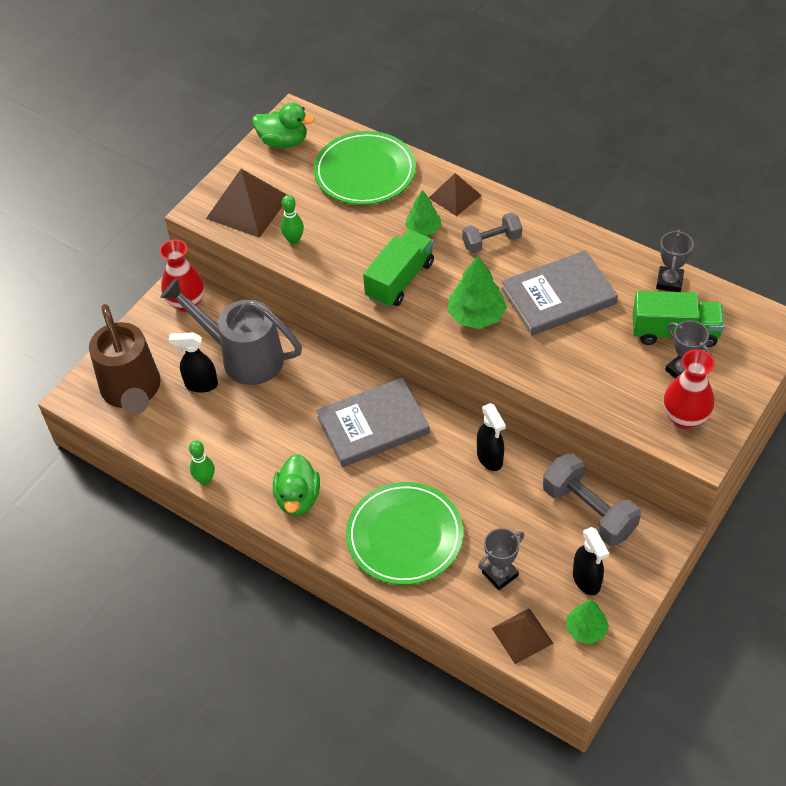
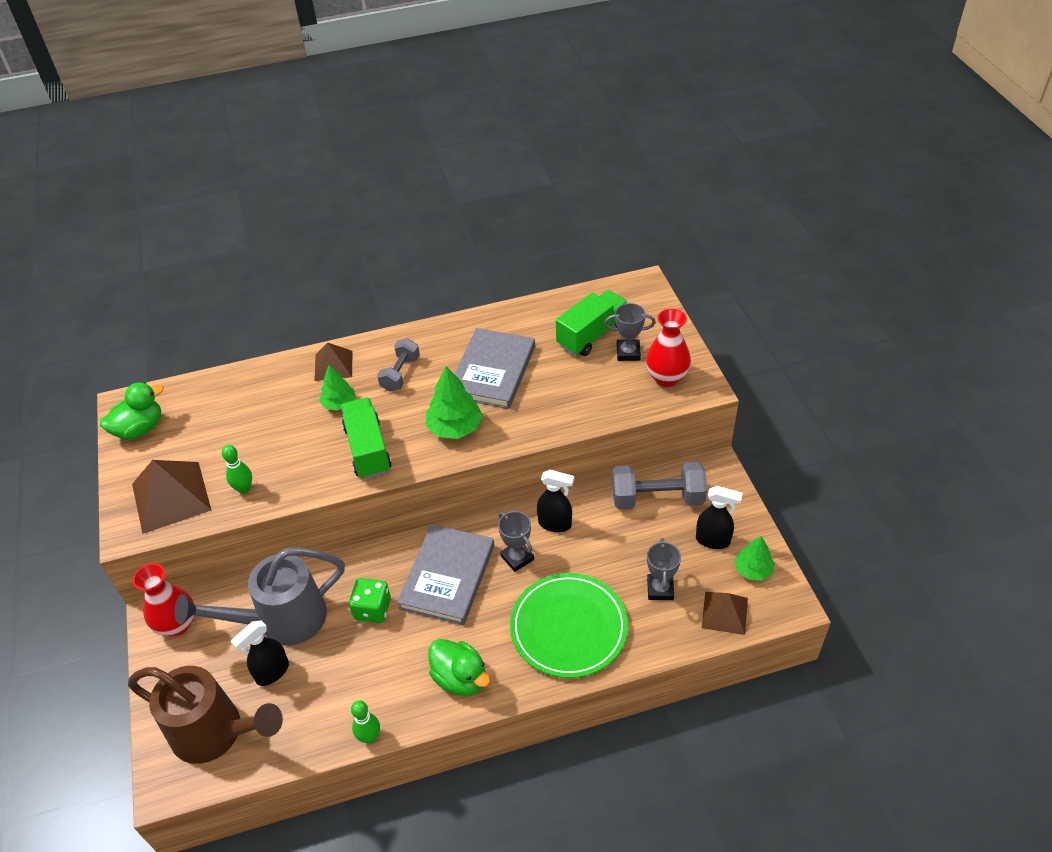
camera: 50 degrees left, 5 degrees down
(302, 401) = (372, 609): none -> green dice
(365, 172) = (240, 400): green plate -> none
(669, 282) = (548, 309): grey trophy -> grey trophy (517, 558)

